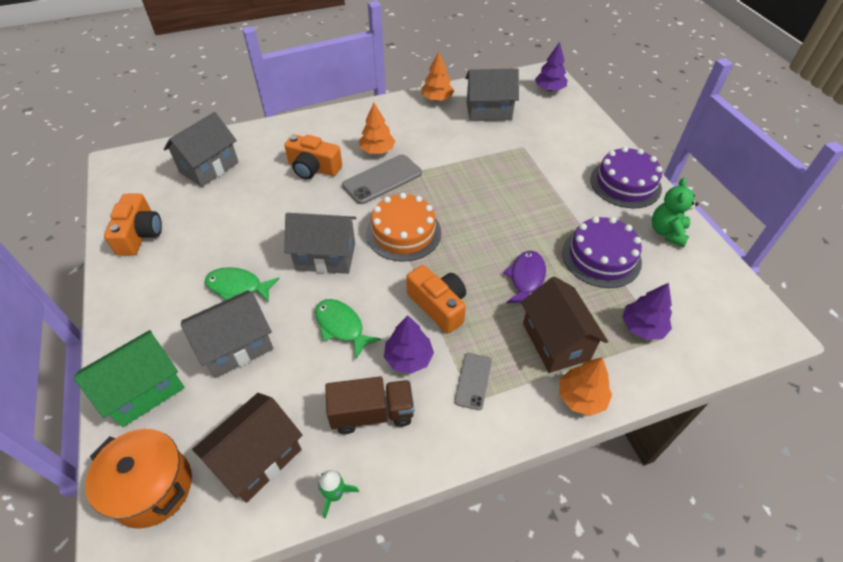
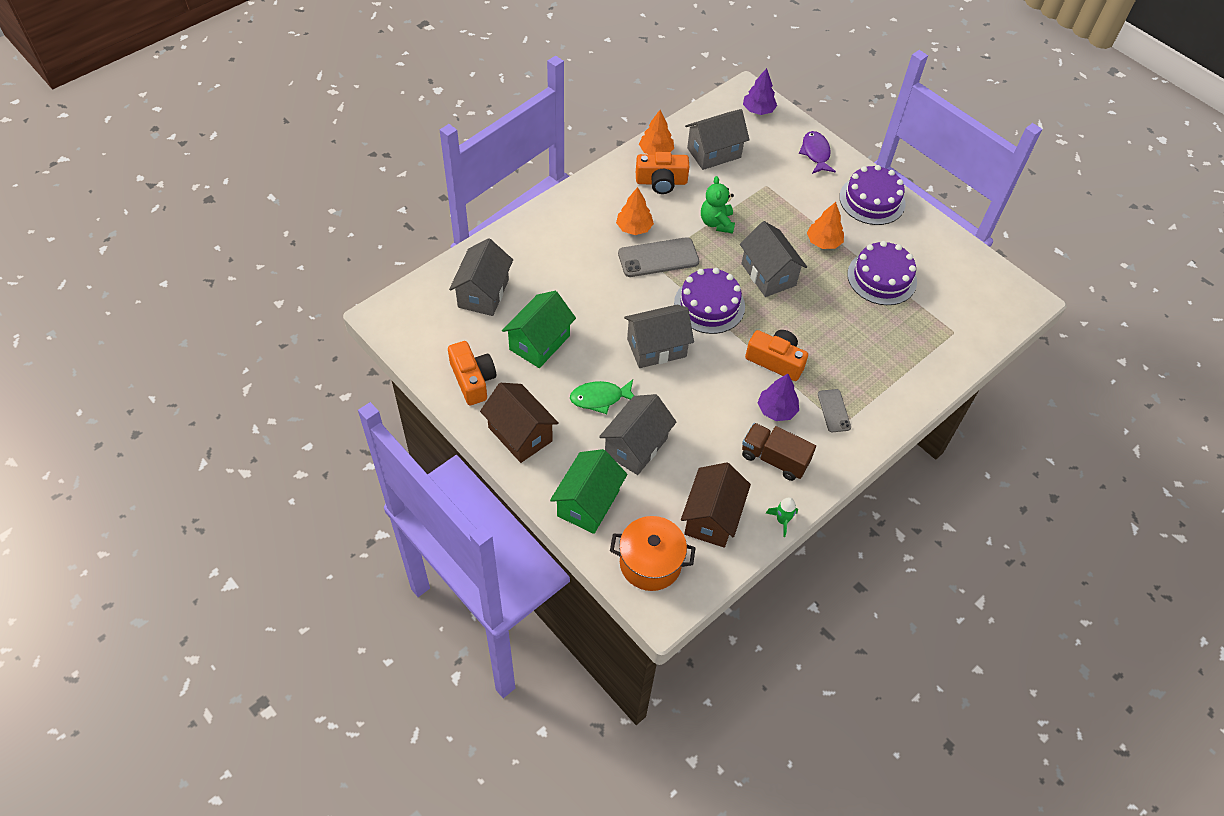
camera: 25 degrees left, 5 degrees up
(223, 220) = (539, 342): none -> green house
(313, 168) = (586, 265): orange camera -> orange camera (661, 182)
(341, 326) = (709, 403): green fish -> none
(372, 413) = (774, 459): brown truck -> brown truck turned 120 degrees counterclockwise
(382, 179) = (658, 258): grey phone -> grey phone turned 45 degrees clockwise
(403, 232) = (709, 305): orange cake -> purple cake
(480, 221) = (768, 274): none -> grey house
(526, 278) = (832, 315): purple fish -> purple fish (815, 153)
(555, 341) = (879, 360): brown house -> brown house (520, 434)
(581, 397) = (915, 396): orange tree -> orange tree (823, 242)
(642, 327) = (936, 328): purple tree -> none
(667, 232) = (924, 239): green teddy bear -> green teddy bear (716, 223)

